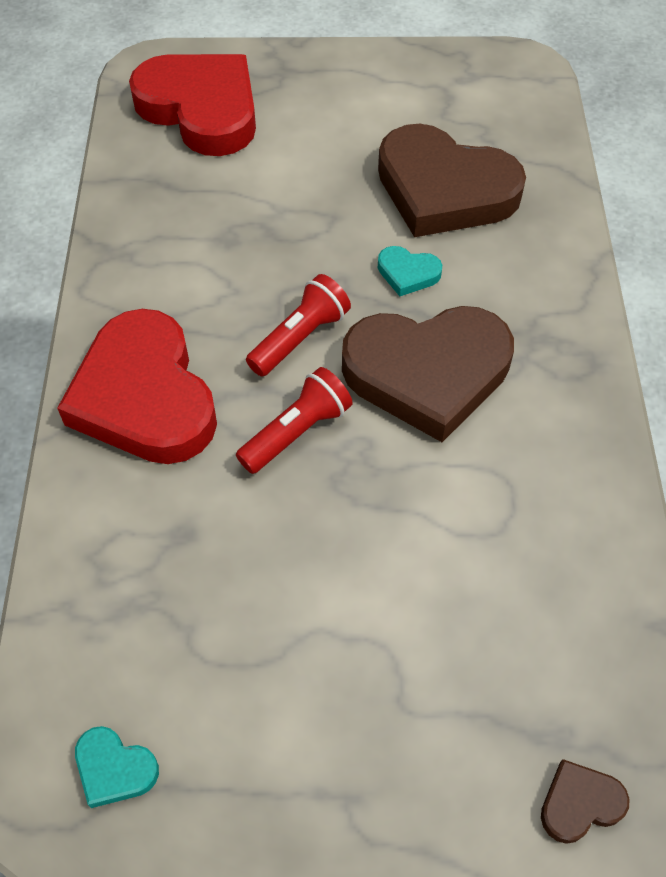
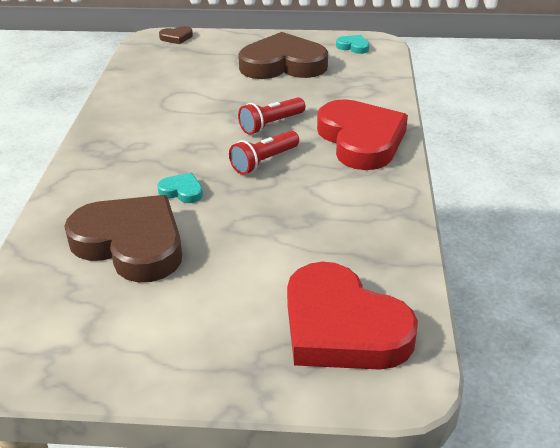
camera: 175 degrees left, 20 degrees down
(427, 373) = (188, 144): brown heart -> brown heart (283, 64)

